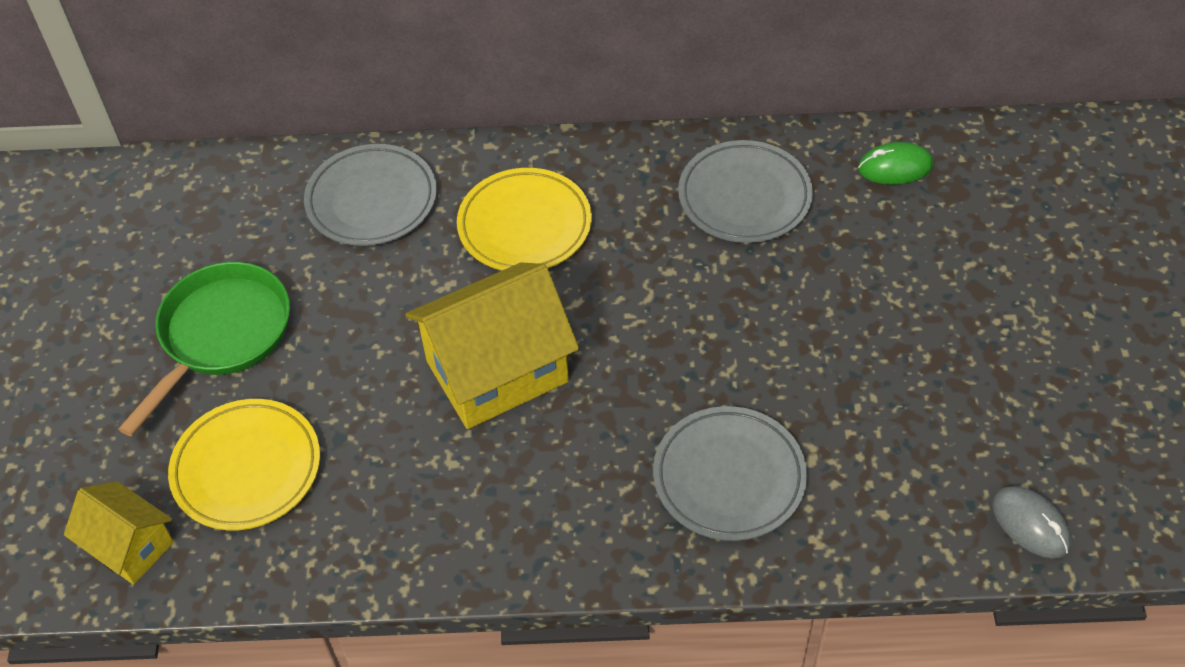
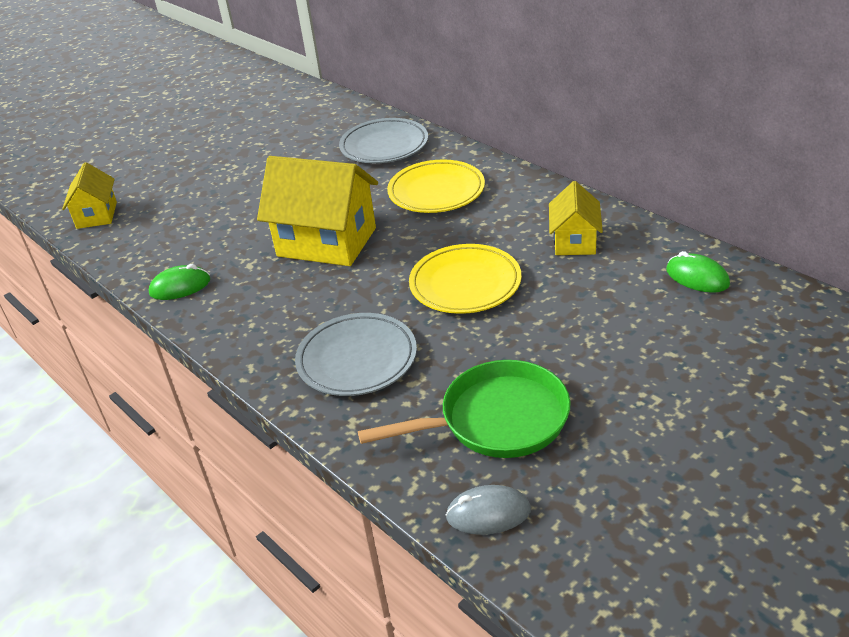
camera: 50 degrees right, 15 degrees down
(221, 335) = (245, 162): green pan -> green pan (496, 420)
(247, 468) = (175, 215): yellow plate -> yellow plate (465, 284)
(412, 549) = (180, 287): none -> green mouse
(744, 197) = (574, 241): grey plate -> yellow house
(1030, 524) = (488, 513): grey mouse -> grey mouse turned 75 degrees clockwise

